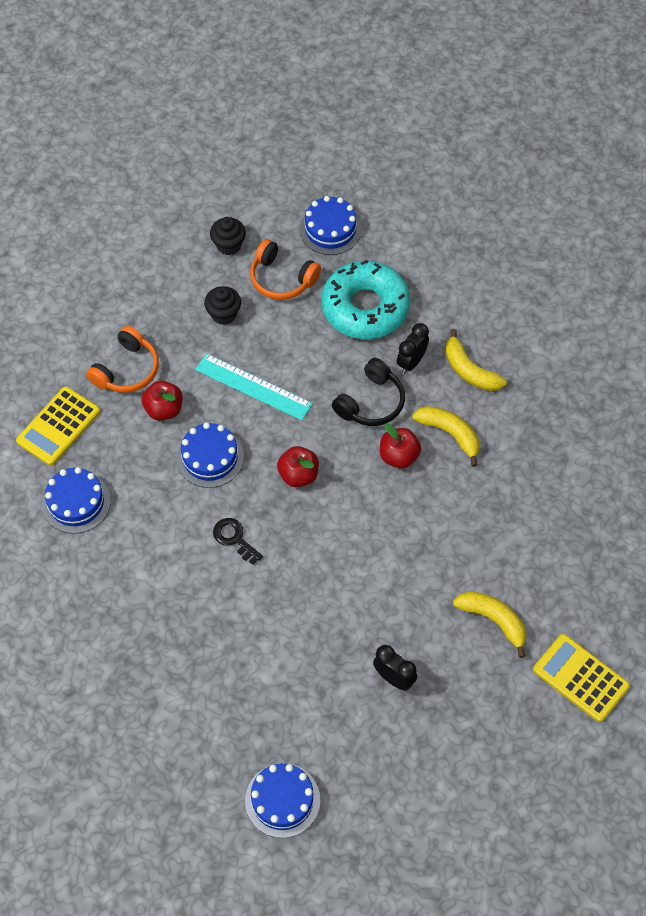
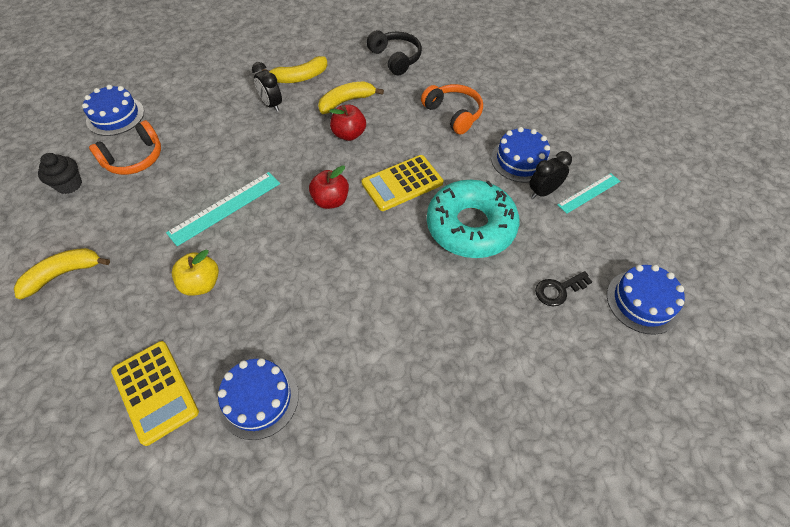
camera: 70 degrees left, 5 degrees down
(126, 369) = (134, 304): orange headphones -> orange headphones (453, 114)
(164, 409) = (201, 284): red apple -> yellow apple
(210, 457) = (276, 260): blue cake -> blue cake (520, 160)
(224, 314) = (136, 208): black cupcake -> none
(234, 538) = (370, 265): black key -> black key (558, 290)
(365, 307) = (204, 116): turquoise donut -> turquoise donut (470, 226)
(371, 402) = (291, 137): black headphones -> black headphones (395, 58)
(412, 727) = (589, 193): none -> turquoise ruler
(493, 620) = (511, 122): yellow banana -> yellow banana (63, 274)
(580, 678) = (570, 93): yellow calculator -> yellow calculator (402, 183)

